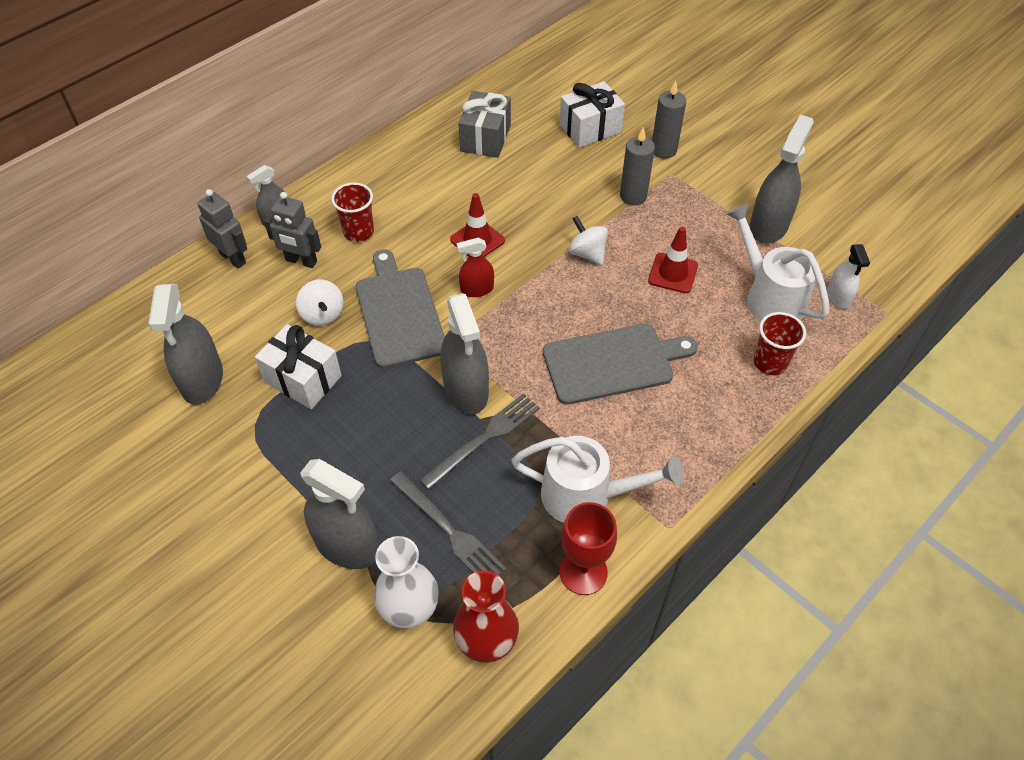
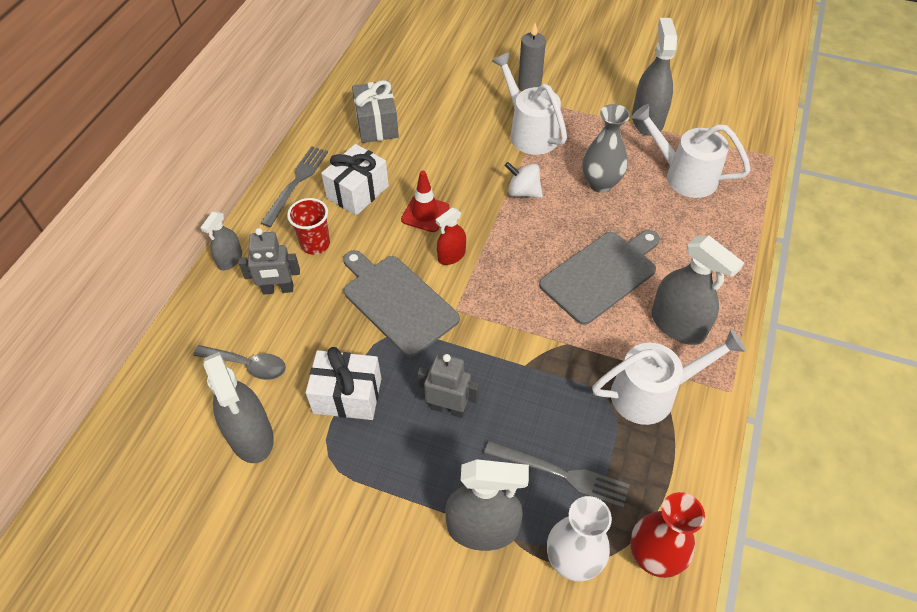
camera: 25 degrees left, 0 degrees up
(233, 258) = (210, 310): grey robot -> grey robot (448, 408)
(236, 318) = (248, 365): none -> grey spoon
(322, 314) = (328, 330): white spinning top -> none
(466, 390) = (497, 345): grey spray bottle -> grey spray bottle (677, 325)
(484, 439) = (539, 381): grey fork -> grey fork (296, 183)
(583, 572) = (690, 458): red goblet -> none
(590, 128) = (459, 88): white gift -> white gift (357, 192)
(633, 196) = (529, 132): grey candle -> white watering can
(673, 273) = (600, 183): red traffic cone -> grey vase
(770, 362) = (717, 227): red cup -> none
(838, 297) = (732, 157): white spray bottle -> none

